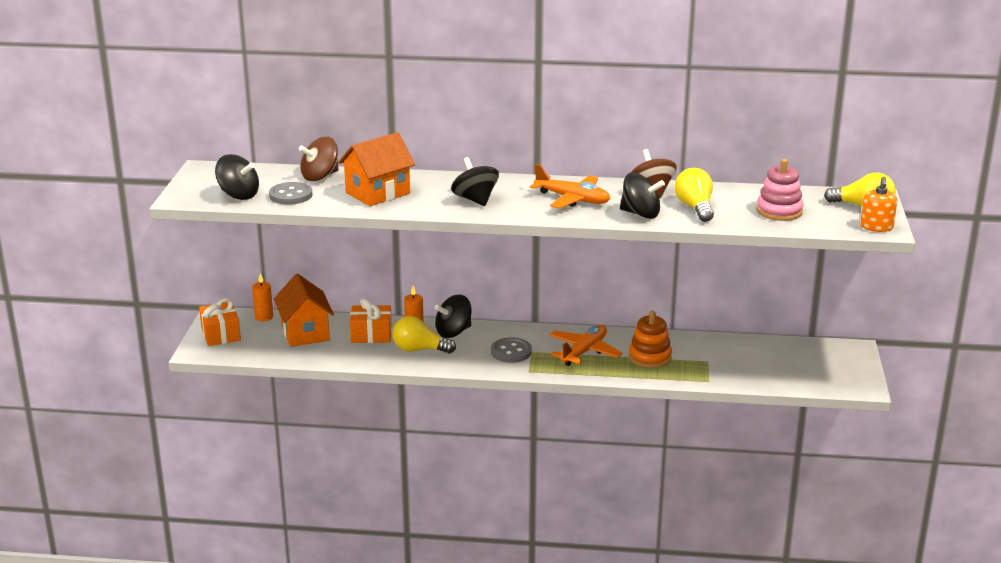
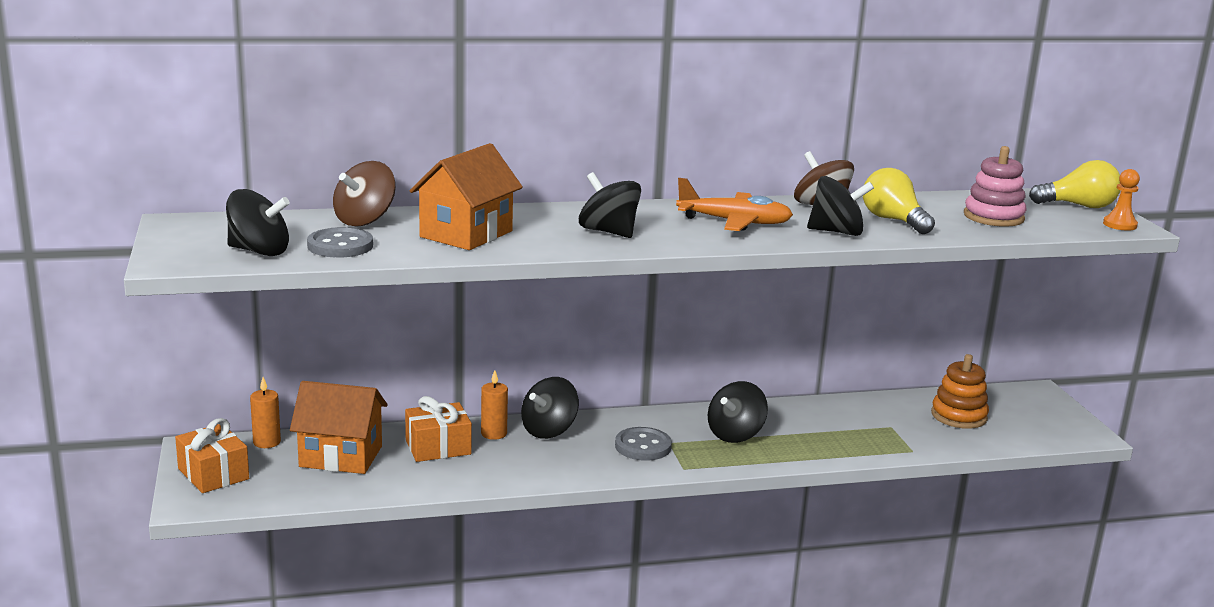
camera: 20 degrees left, 5 degrees down
(305, 333) = (341, 456): orange house -> orange house turned 45 degrees counterclockwise
(419, 350) = (518, 459): yellow light bulb -> none
(584, 352) = (735, 434): orange plane -> black spinning top
(650, 357) = (820, 431): orange stacking toy -> orange stacking toy (958, 416)
(876, 227) = (1119, 225): orange soap dispenser -> orange pawn

